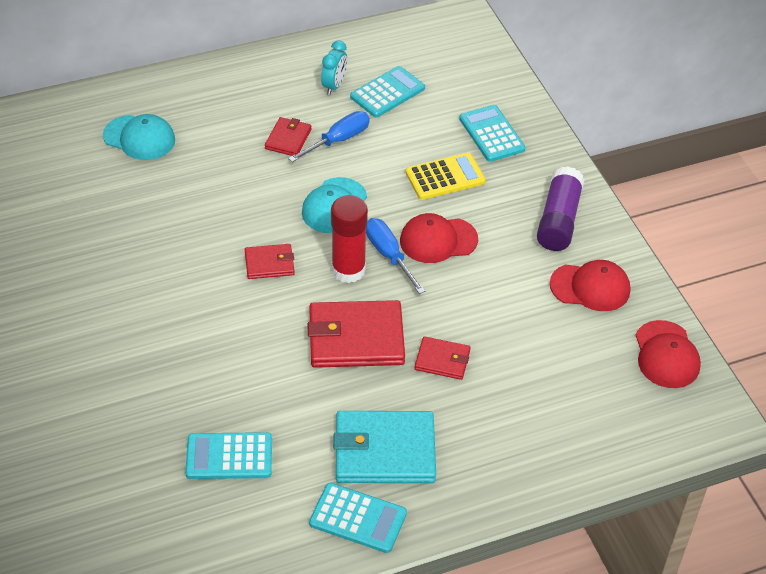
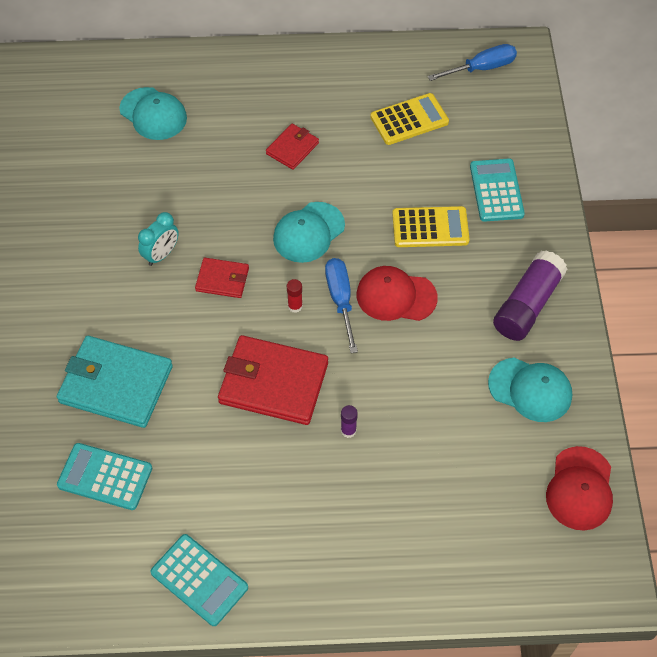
camera: 20 degrees right, 10 degrees up
(334, 86) = (359, 100): turquoise clock -> turquoise clock (161, 255)
(339, 140) = (341, 161): blue screwdriver -> blue screwdriver (482, 68)
(348, 270) = (295, 306): red glue stick -> red glue stick, size x0.42
(384, 451) = (253, 514): turquoise wallet -> turquoise wallet (116, 384)
(387, 93) = (409, 120): turquoise calculator -> yellow calculator
(442, 360) = (348, 430): red wallet -> purple glue stick
(590, 287) = (530, 390): red cap -> turquoise cap

